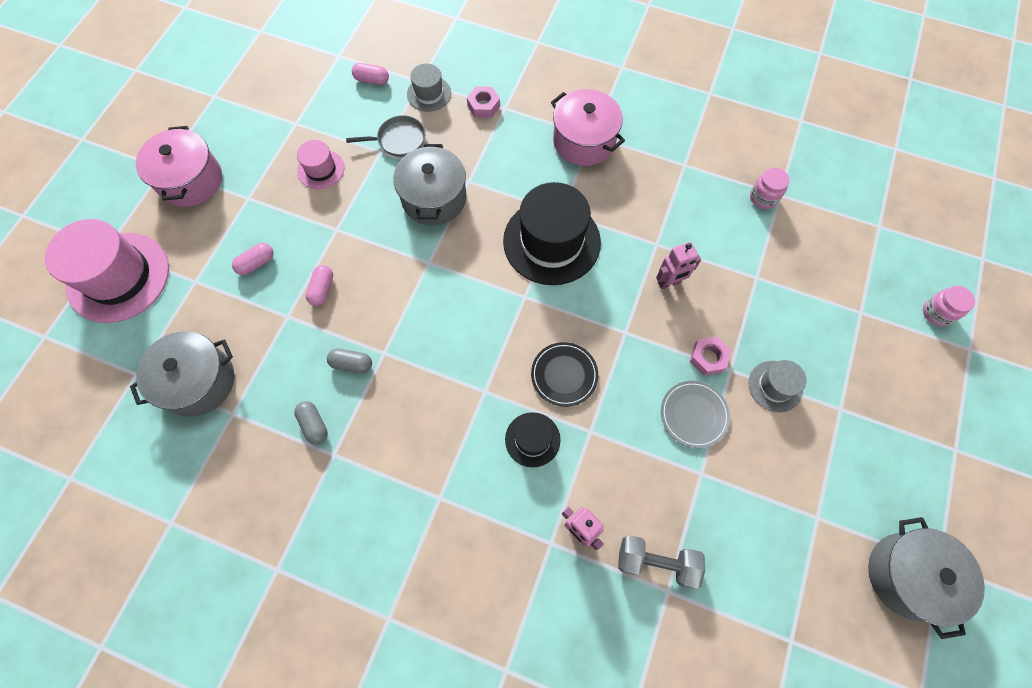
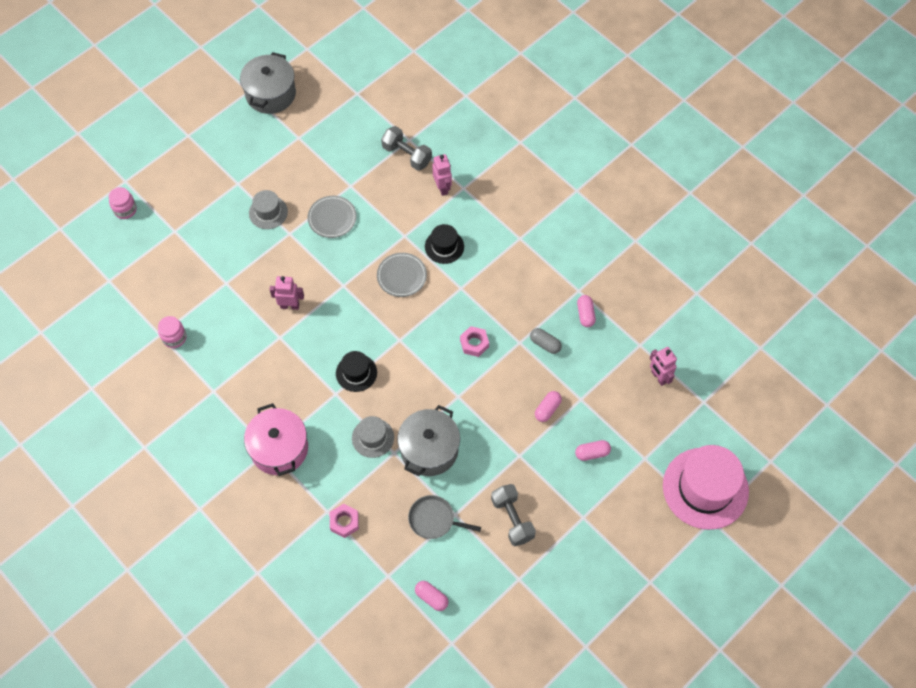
camera: 155 degrees left, 5 degrees down
(190, 180) = (628, 557): pink pot -> none
(199, 381) = (658, 377): grey pot -> pink robot
(314, 425) = (585, 314): grey capsule -> pink capsule
(321, 169) = (512, 519): pink hat -> grey dumbbell
(429, 94) = (386, 558): grey hat -> grey hat (373, 438)
(551, 241) = (356, 373): black hat -> black hat, size x0.50
(564, 375) = (401, 276): black plate -> grey plate
(708, 358) = (299, 246): pink nut -> pink nut (474, 343)

